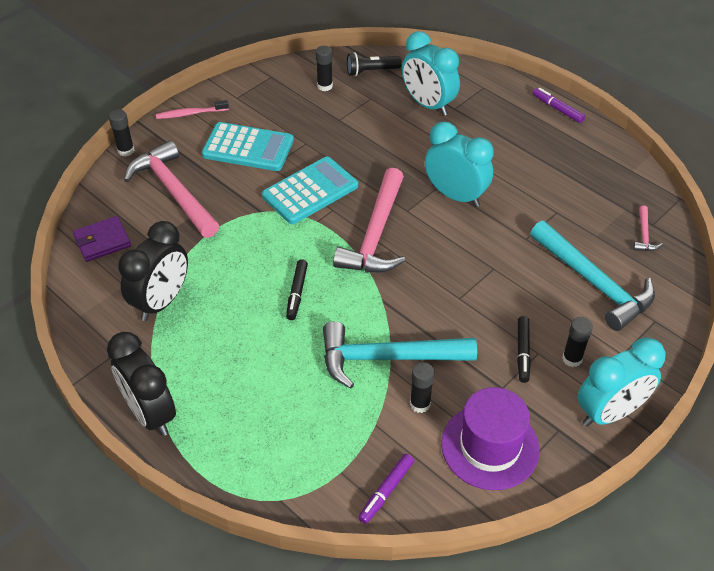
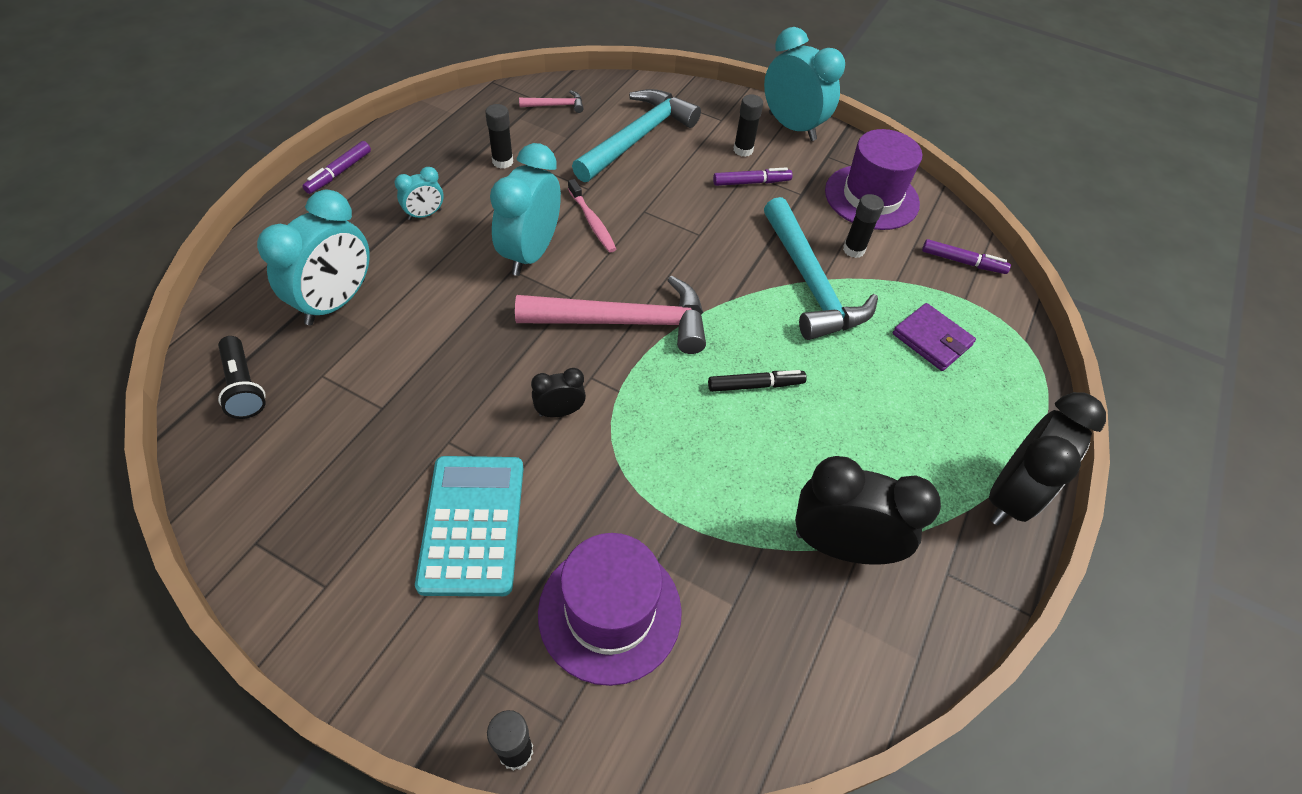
camera: 110 degrees left, 5 degrees up
(102, 241) = (760, 691): purple wallet -> purple wallet (932, 339)
(174, 192) = (610, 612): pink hammer -> purple hat
(190, 114) = (383, 659): pink toothbrush -> pink toothbrush (592, 222)
(310, 191) = (559, 411): turquoise calculator -> black clock
(325, 86) = (288, 446): black glue stick -> black glue stick (502, 161)
(506, 147) = (425, 215): none -> turquoise clock
(523, 352) = (751, 182): black marker -> purple marker

